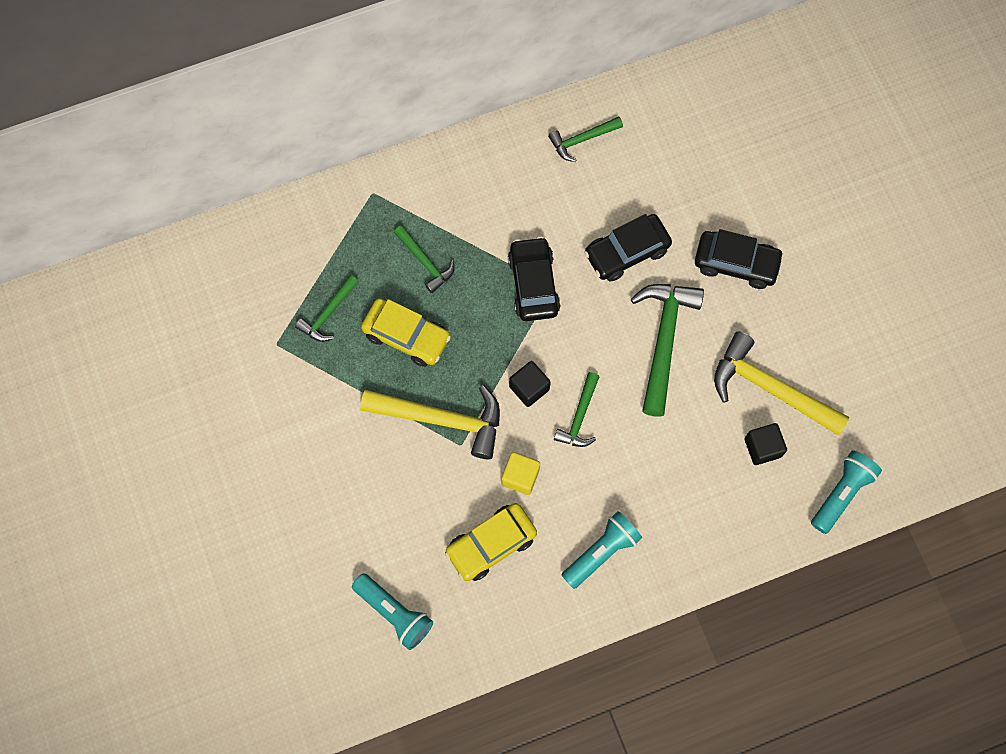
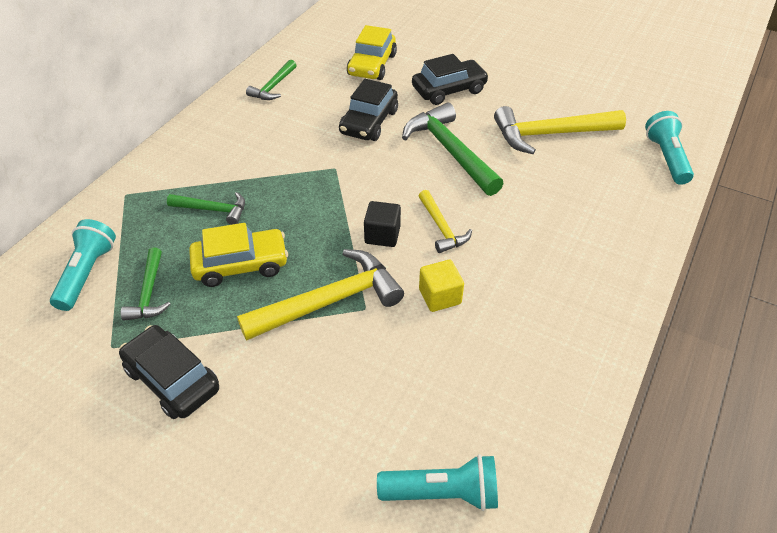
camera: 40 degrees left, 25 degrees down
(491, 544) = (470, 362): yellow car -> yellow car (372, 65)
(533, 284) = (318, 174): black car -> black car (172, 379)
(579, 417) = (442, 228): green hammer -> yellow hammer
(601, 552) = (562, 302): turquoise flashlight -> turquoise flashlight (87, 273)
(762, 447) = (587, 166): black cube -> none

